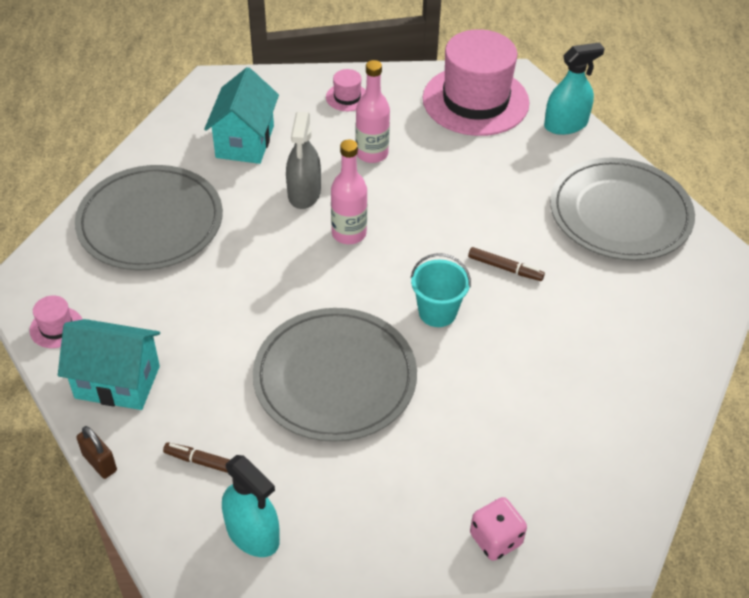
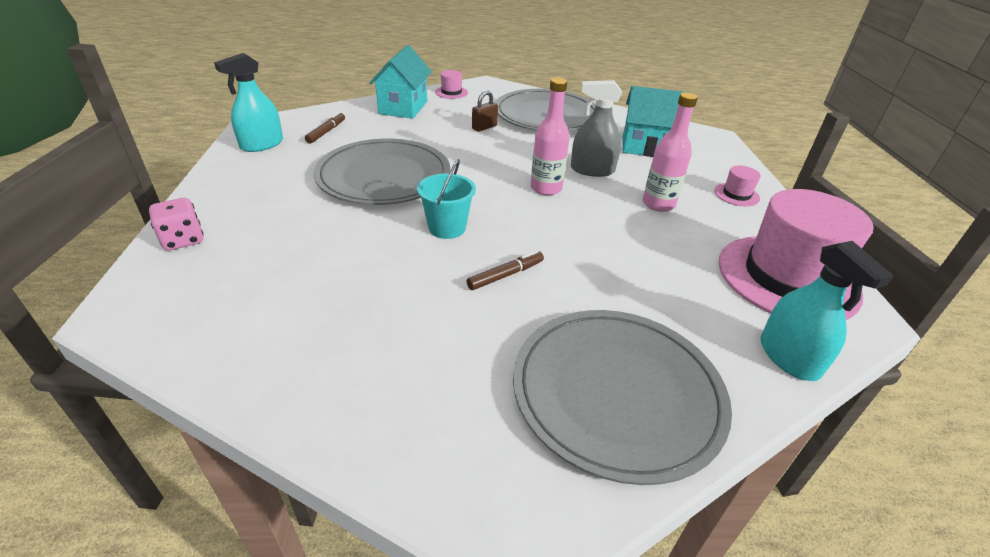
camera: 90 degrees right, 10 degrees down
(99, 463) = (343, 104): brown padlock -> brown padlock (484, 127)
(505, 268) = (505, 275): brown marker -> brown marker turned 150 degrees counterclockwise

